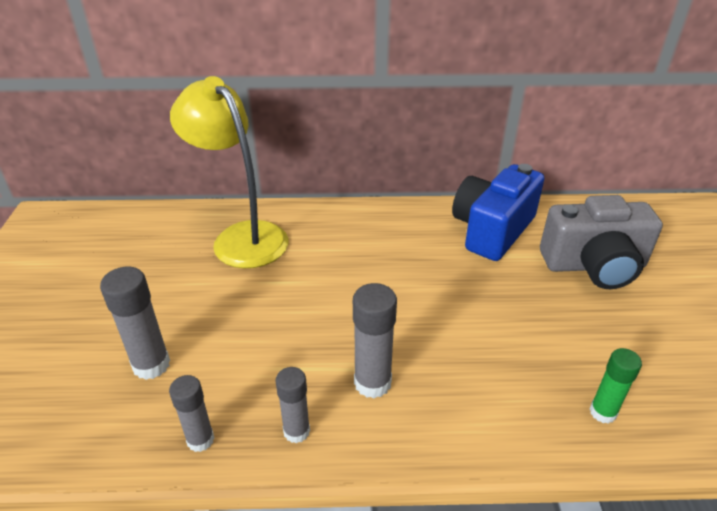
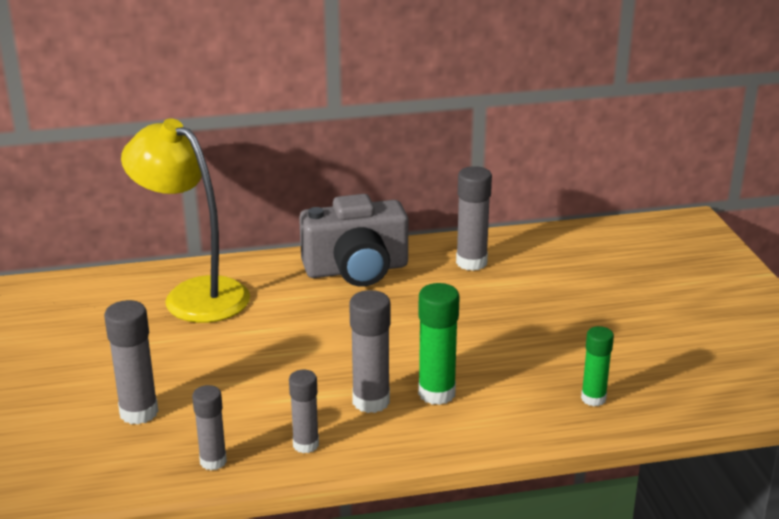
camera: 10 degrees left, 10 degrees down
(439, 381) = (436, 393): none -> green glue stick
(492, 230) = (471, 262): blue camera -> grey glue stick
(594, 266) = (581, 284): grey camera -> grey camera (356, 270)

